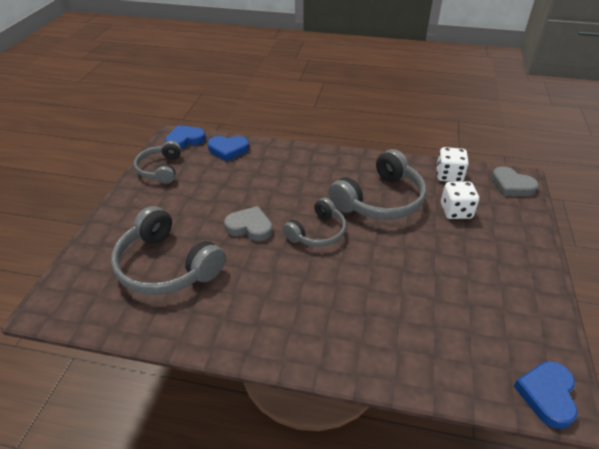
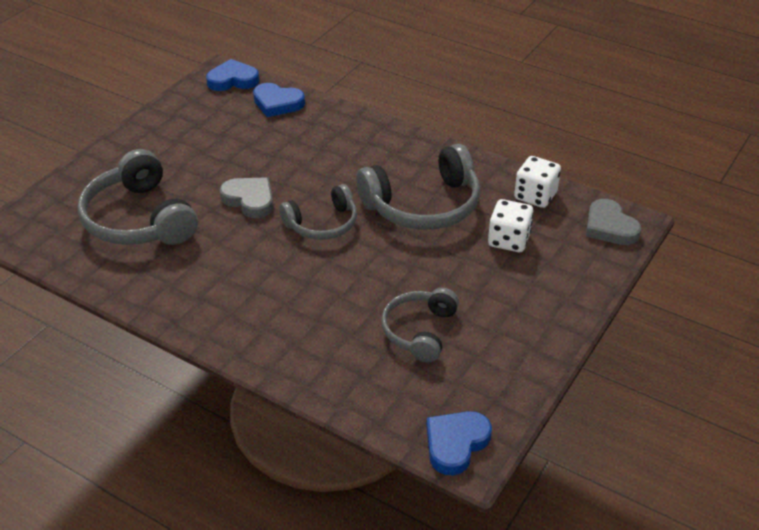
camera: 20 degrees right, 0 degrees up
(160, 169) = (186, 110): grey headphones -> grey headphones (419, 331)

